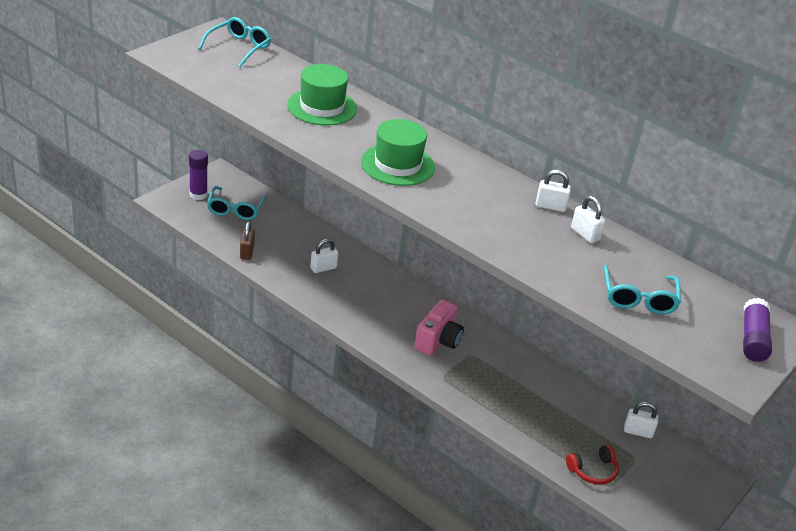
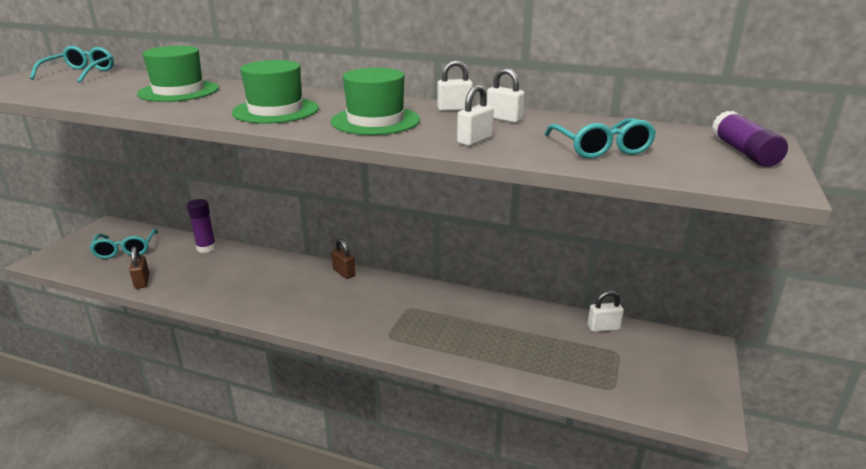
camera: 15 degrees left, 10 degrees down
(198, 195) = (82, 247): purple glue stick -> purple glue stick (206, 248)
(323, 268) = (229, 274): white padlock -> white padlock (474, 140)
(426, 298) = (344, 273): none -> brown padlock
(438, 341) = (370, 305): pink camera -> none
(475, 205) = (375, 121): none -> green hat
(593, 471) = (587, 379): red headphones -> none

